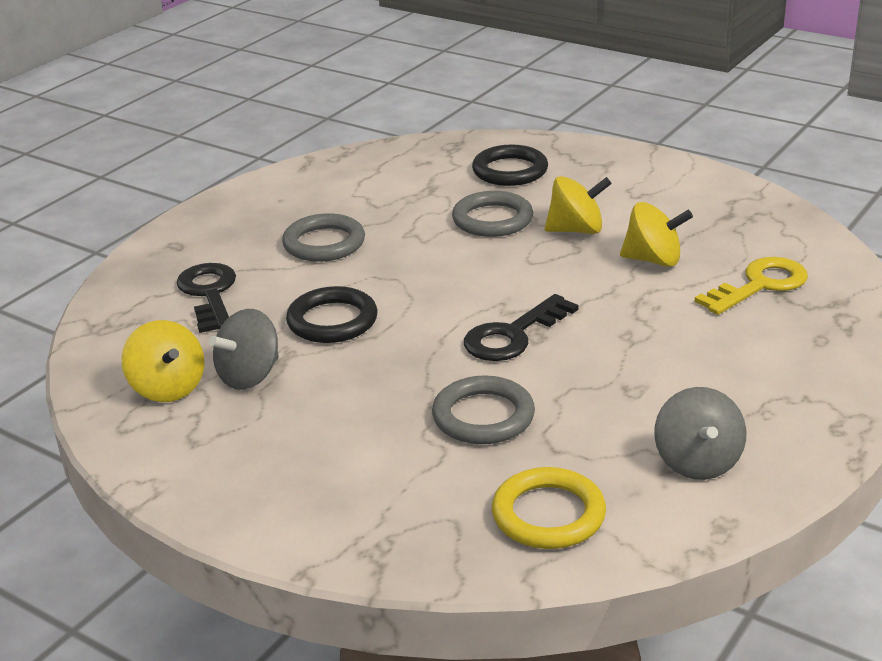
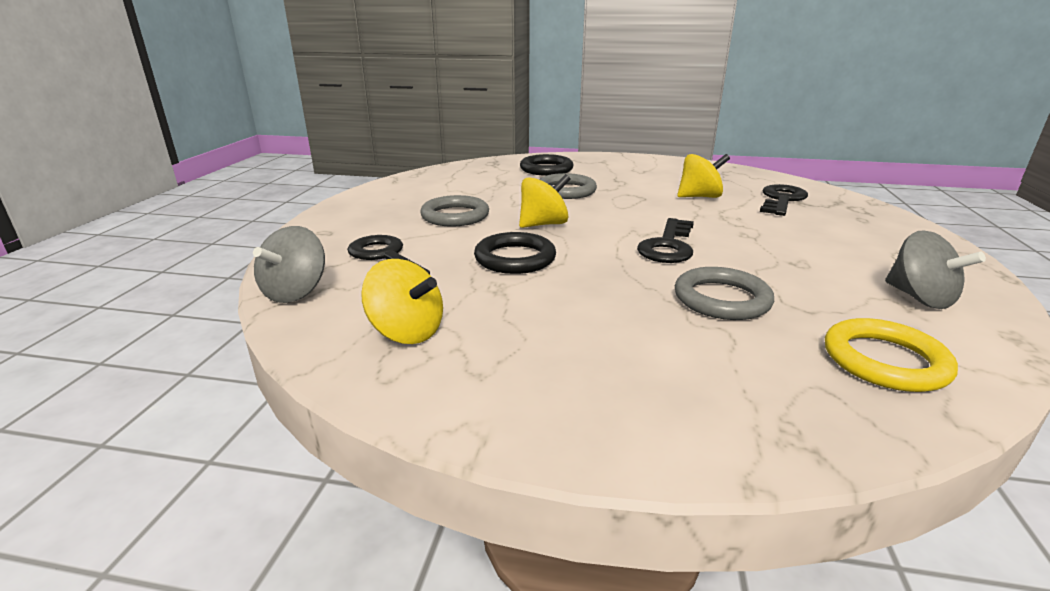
camera: 25 degrees left, 5 degrees down
(249, 376) = (482, 307): grey spinning top -> grey spinning top (296, 292)
(576, 230) = (629, 189): yellow spinning top -> yellow spinning top (543, 224)
(759, 285) = (781, 200): yellow key -> black key

